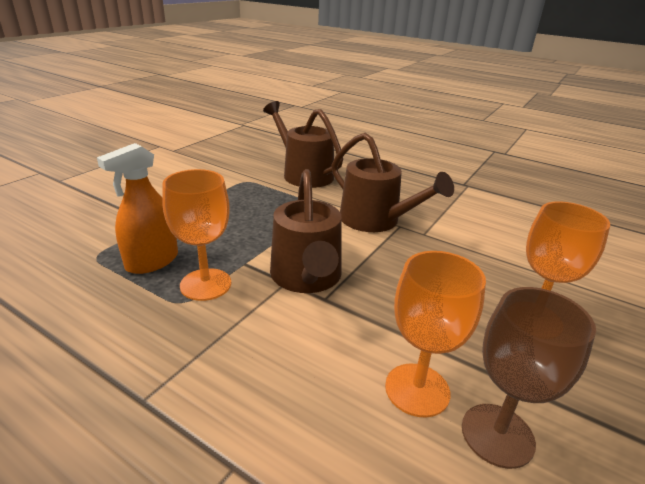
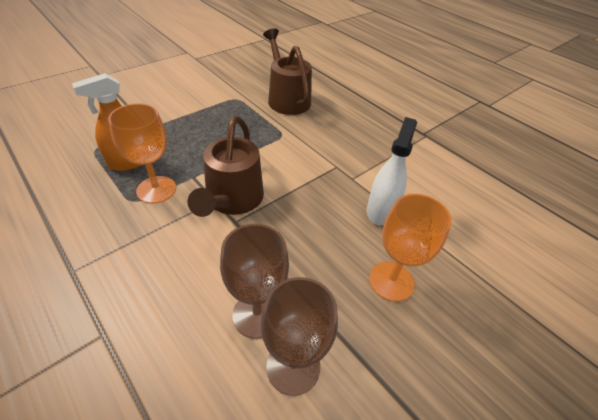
camera: 15 degrees right, 15 degrees up
(375, 220) = (319, 157): brown watering can -> none
(417, 389) = (257, 314): orange goblet -> brown goblet
(474, 257) = (380, 210): none -> white spray bottle

